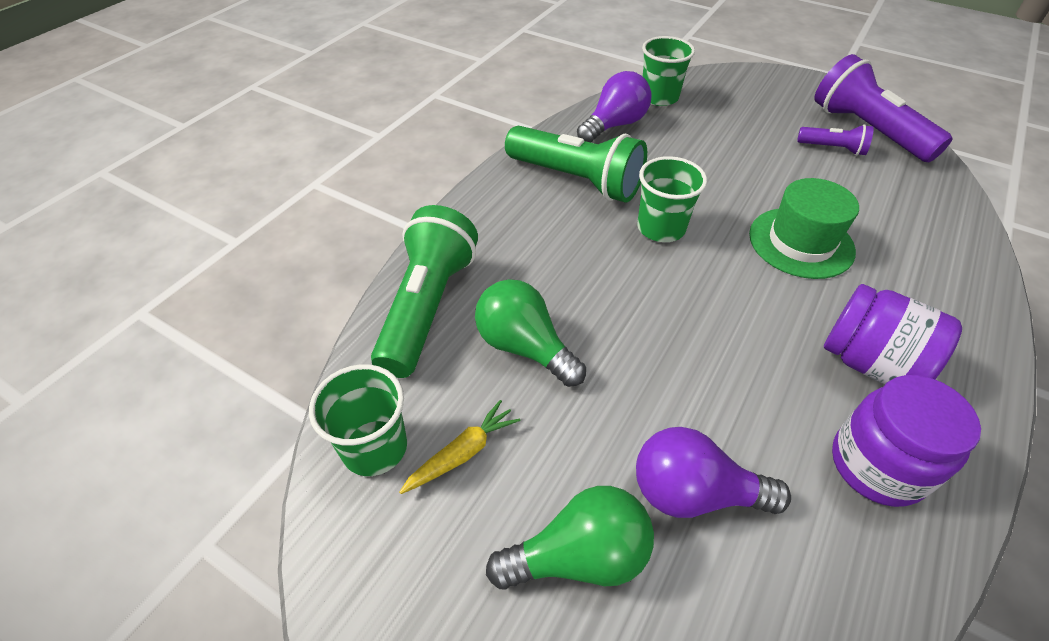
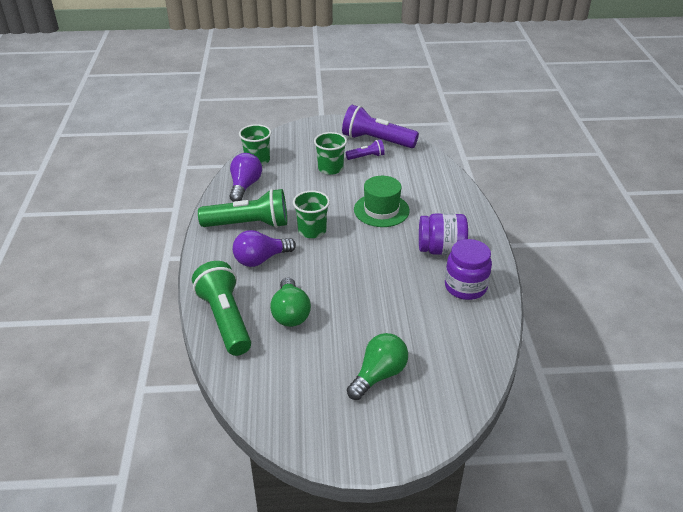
camera: 35 degrees left, 10 degrees down
(374, 447) = (257, 386): green cup -> green cup (330, 169)
(463, 453) = (300, 367): yellow carrot -> none
(524, 347) = (290, 313): green light bulb -> green light bulb turned 105 degrees counterclockwise
(693, 493) = (406, 331): purple light bulb -> purple light bulb (261, 259)

